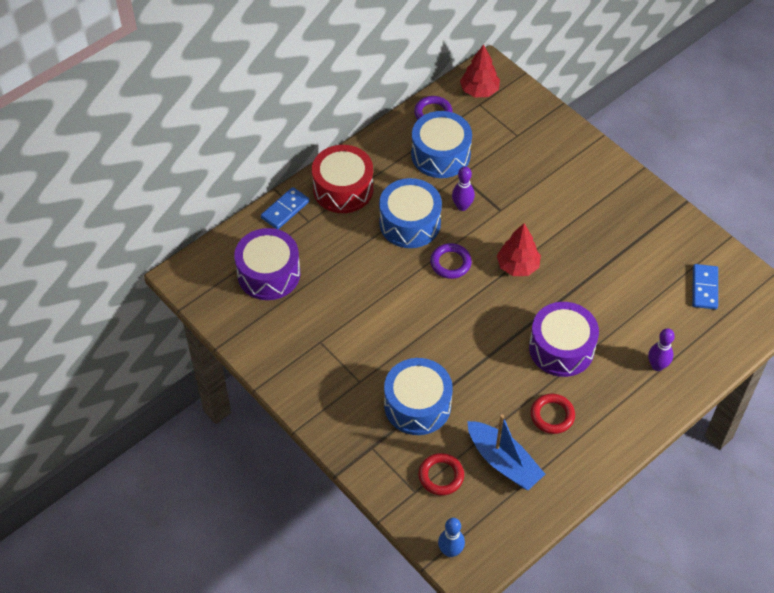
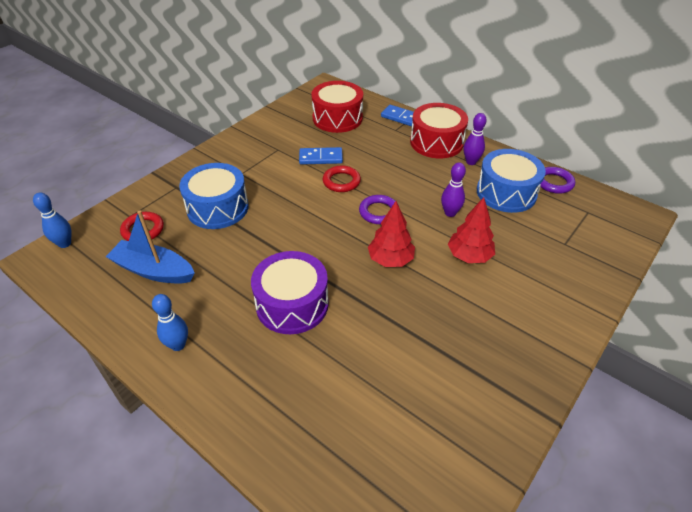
camera: 80 degrees right, 10 degrees down
(269, 274) = (337, 118): purple drum -> red drum
(410, 223) = (416, 182): blue drum -> none
(479, 91) = (606, 210): red tree -> red tree (469, 256)
(503, 462) = (153, 270): blue boat -> blue boat turned 75 degrees clockwise
(552, 415) = (206, 303): red ring -> red ring (341, 181)
(597, 437) = (178, 345): none -> blue bowling pin
(657, 366) = (278, 401): purple bowling pin -> purple bowling pin (471, 162)
(704, 288) = (414, 454): blue domino -> blue domino (321, 158)

